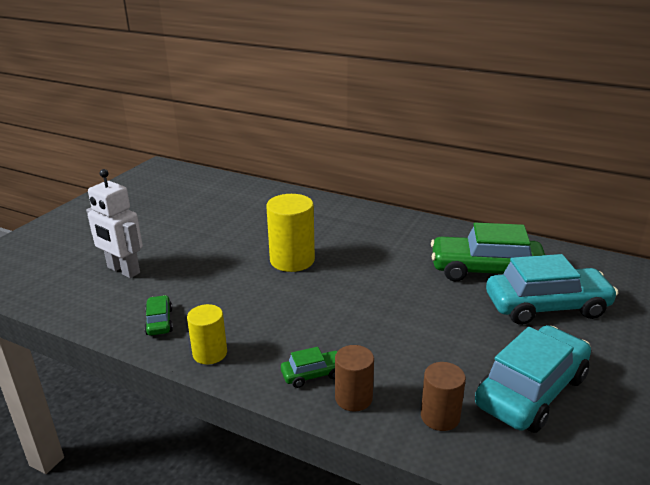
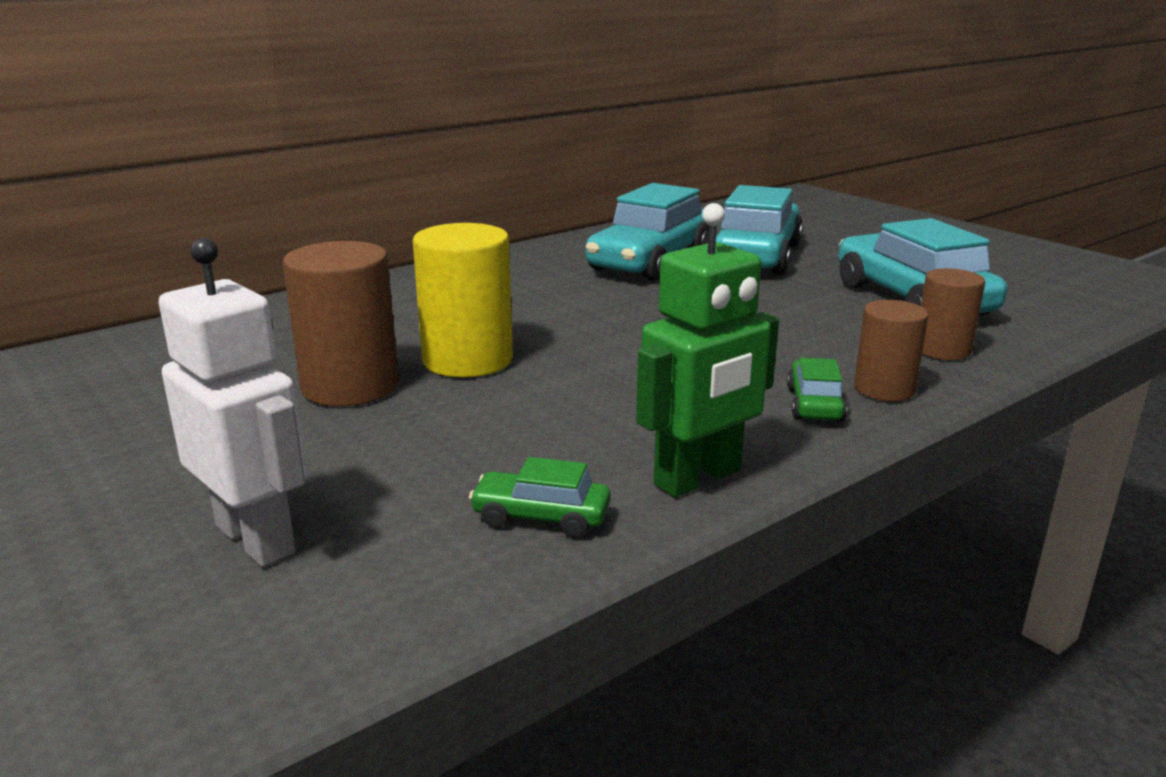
camera: 65 degrees left, 5 degrees down
(123, 270) = (256, 539): white robot -> white robot turned 105 degrees counterclockwise
(210, 353) = (698, 478): yellow cylinder -> green robot
(245, 244) = (350, 386): none -> brown cylinder
(485, 271) = (650, 262): green car -> turquoise car

